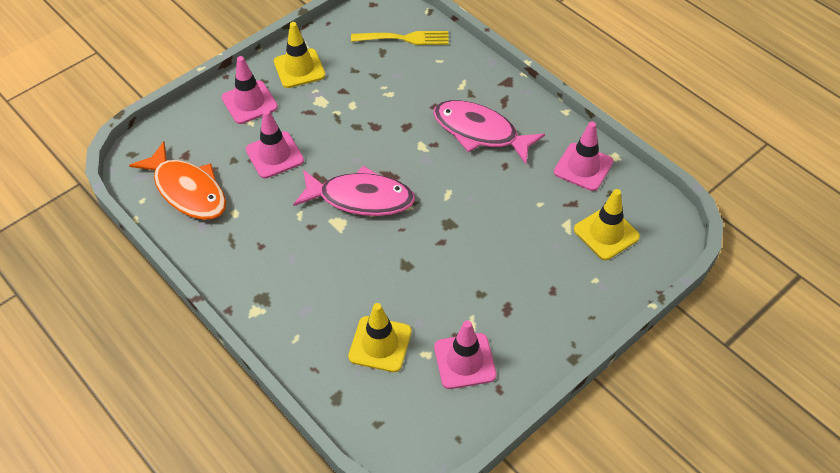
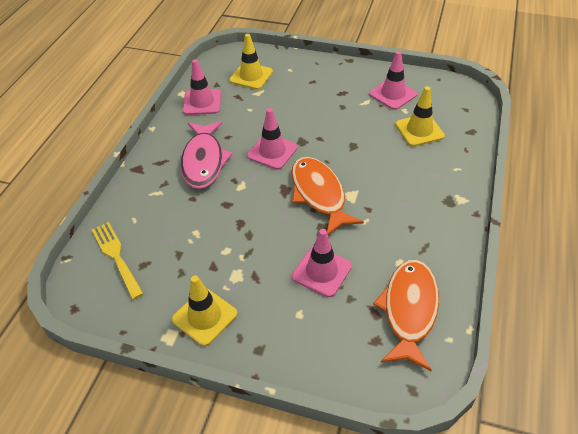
camera: 120 degrees left, 5 degrees down
(249, 102) = (276, 330): pink traffic cone -> pink traffic cone (272, 152)
(361, 198) = (319, 194): pink fish -> orange fish

